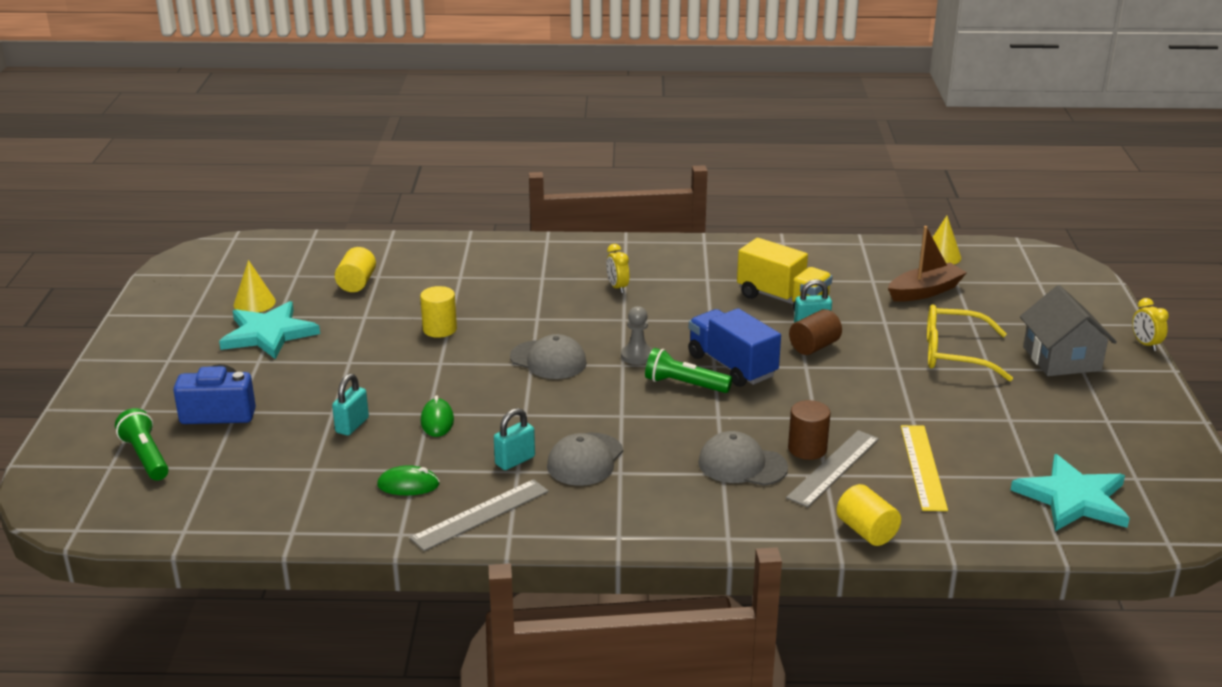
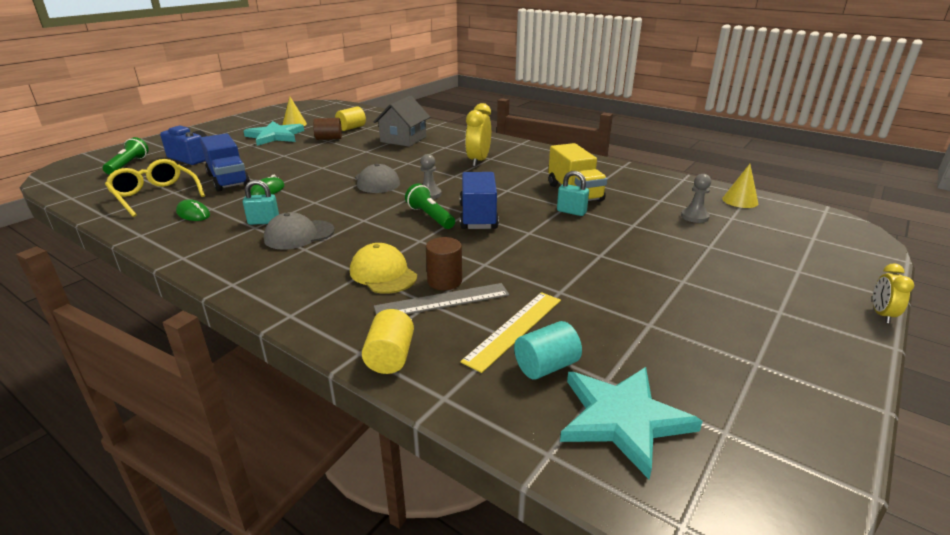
camera: 35 degrees right, 0 degrees up
(352, 425) = (228, 180): turquoise padlock -> blue truck
(439, 329) = (350, 154): yellow cylinder -> none
(480, 515) = (192, 241): grey ruler -> none
(617, 287) = (478, 161): yellow clock -> yellow clock, size x1.77
(742, 465) = (383, 273): grey cap -> yellow cap
(814, 346) = (554, 223): brown cylinder -> brown cylinder (329, 138)
(925, 291) = (694, 217): brown boat -> grey pawn
(954, 354) = (662, 261): yellow glasses -> yellow glasses (155, 195)
(983, 485) = (546, 366): none -> turquoise cylinder
(1061, 359) = (767, 296): grey house -> grey house (403, 139)

